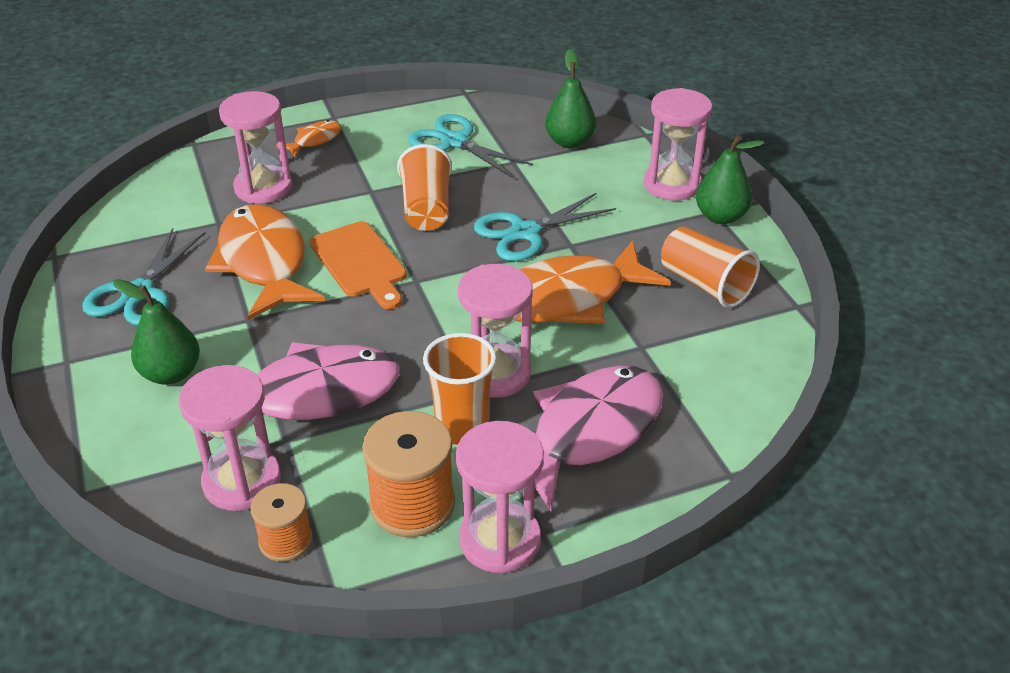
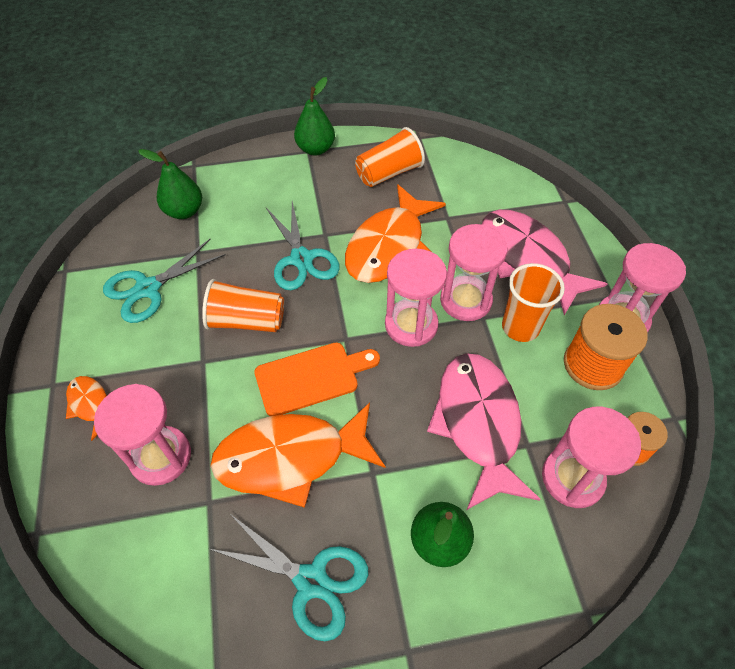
camera: 80 degrees left, 15 degrees up
(568, 298) = (389, 246): orange fish -> orange fish turned 45 degrees clockwise
(672, 184) = (268, 165): pink hourglass -> pink hourglass (411, 325)

